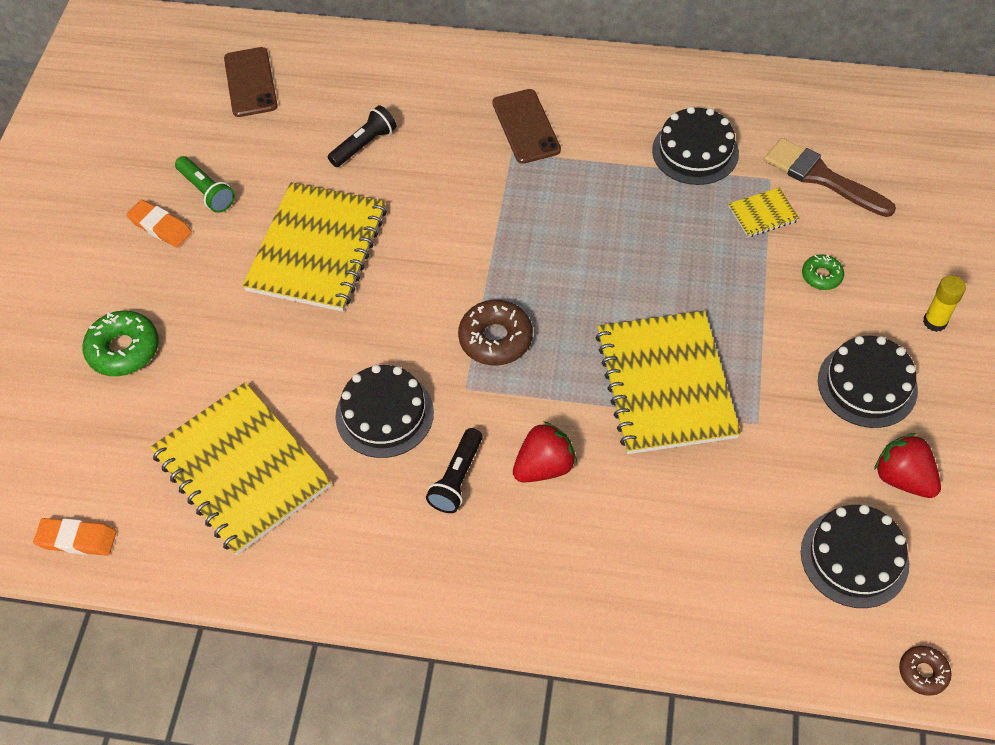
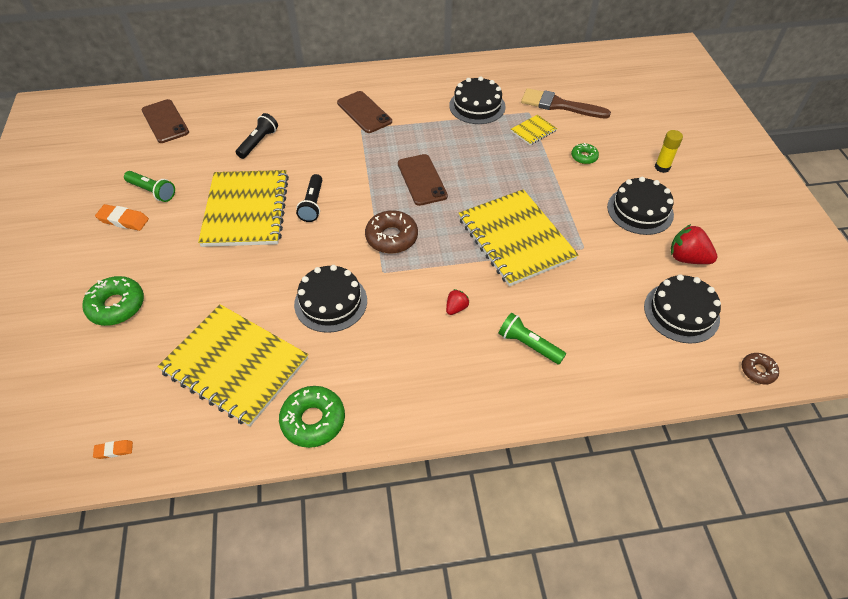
camera: 20 degrees left, 5 degrees down
(77, 539) = (114, 450): orange eraser -> orange eraser, size x0.57
(313, 569) = (313, 420): none -> green donut
(457, 478) = (398, 331): black flashlight -> black flashlight (312, 204)
(544, 466) = (456, 308): red strawberry -> red strawberry, size x0.56
(568, 258) = (422, 180): none -> brown phone
(620, 545) = (528, 345): none -> green flashlight

